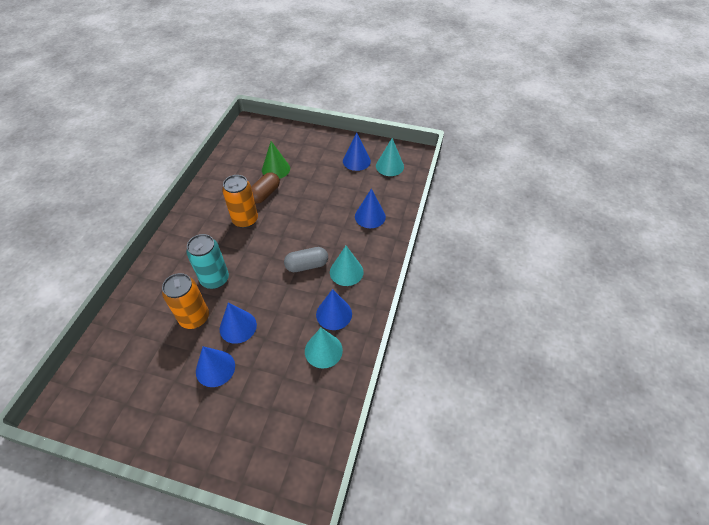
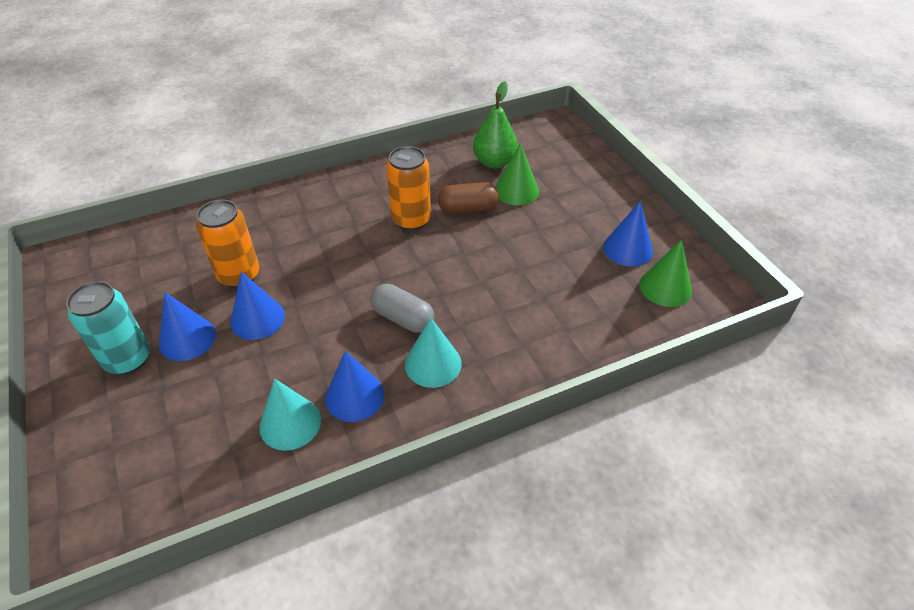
camera: 50 degrees right, 5 degrees down
(215, 279) = (304, 255): turquoise can -> turquoise can (128, 359)
(246, 163) = (494, 162): none -> green pear
(370, 216) = (551, 326): blue cone -> none
(389, 166) = (665, 287): turquoise cone -> green cone

